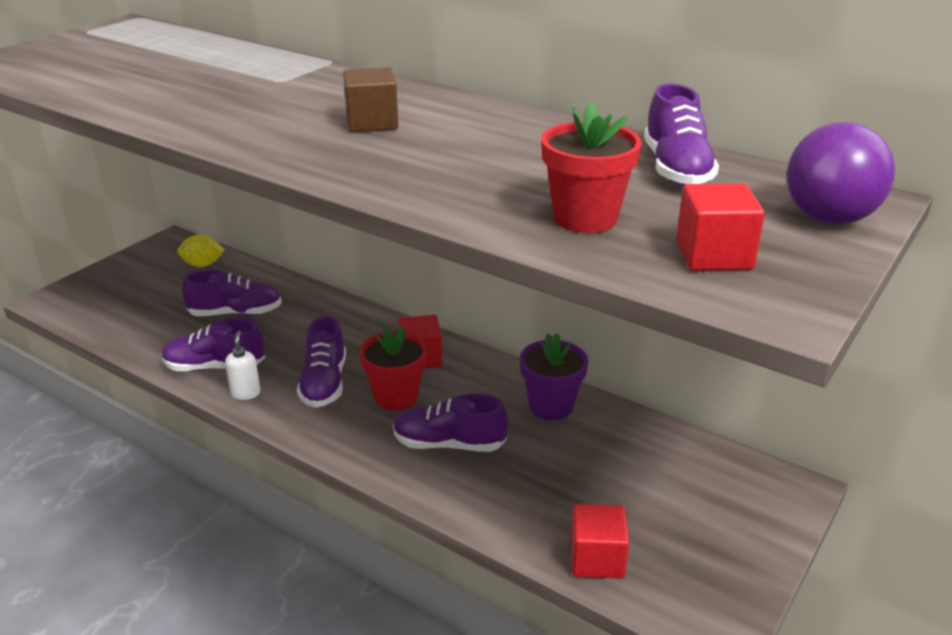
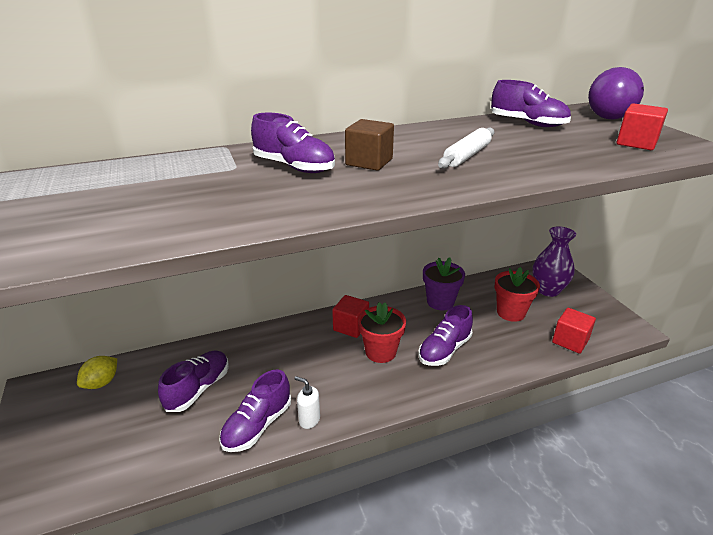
camera: 55 degrees left, 0 degrees up
(324, 383) = (336, 377): purple shoe -> purple shoe (294, 167)
(466, 161) = (467, 156): none -> white rolling pin
(585, 218) = (575, 152): red flower pot -> red flower pot (511, 312)
(714, 500) = (548, 290): none -> purple vase

